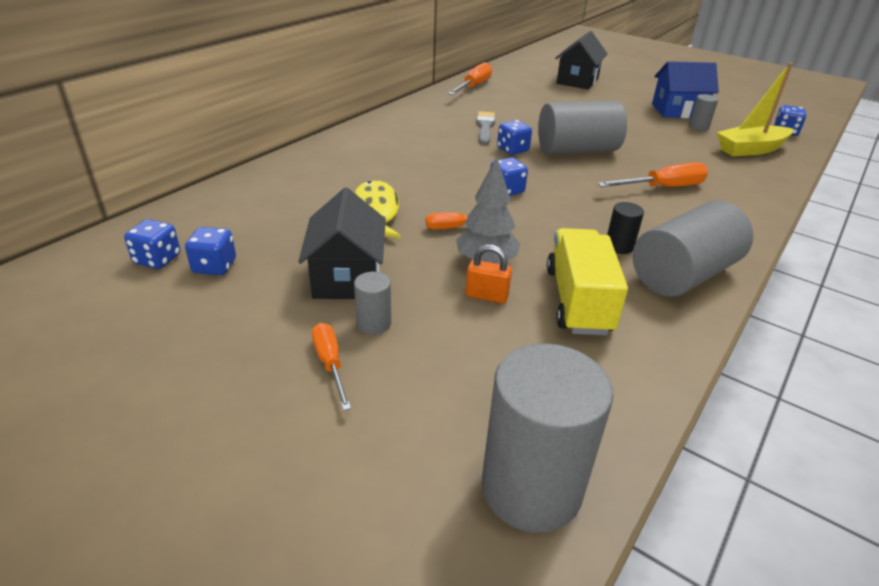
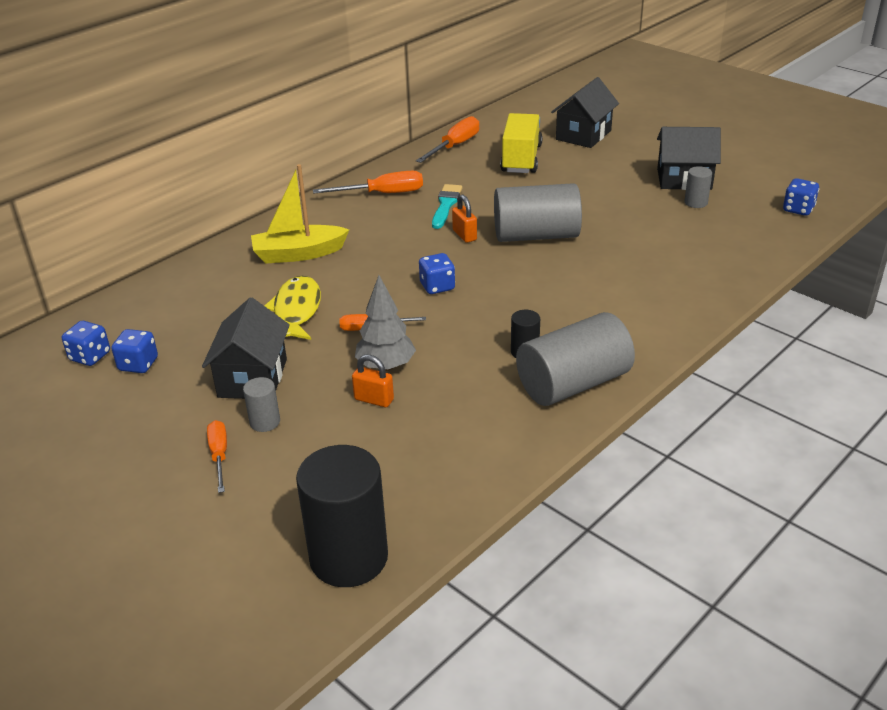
camera: 10 degrees right, 0 degrees up
(485, 127) = (446, 205): grey brush -> turquoise brush
(512, 150) = (464, 235): blue dice -> orange padlock
(531, 488) = (349, 558): grey cylinder -> black cylinder
(578, 300) = (457, 407): yellow truck -> yellow truck (521, 159)
(663, 188) = (607, 284): orange screwdriver -> orange screwdriver (383, 194)
(678, 111) = (684, 179): blue house -> black house
(750, 149) = (739, 234): yellow boat -> yellow boat (298, 254)

